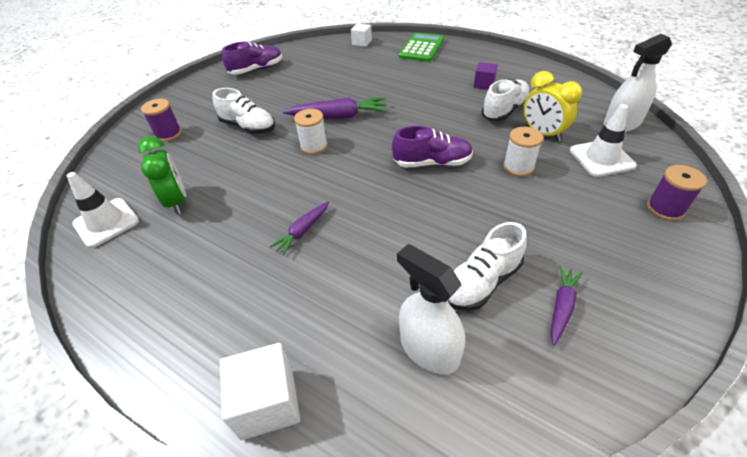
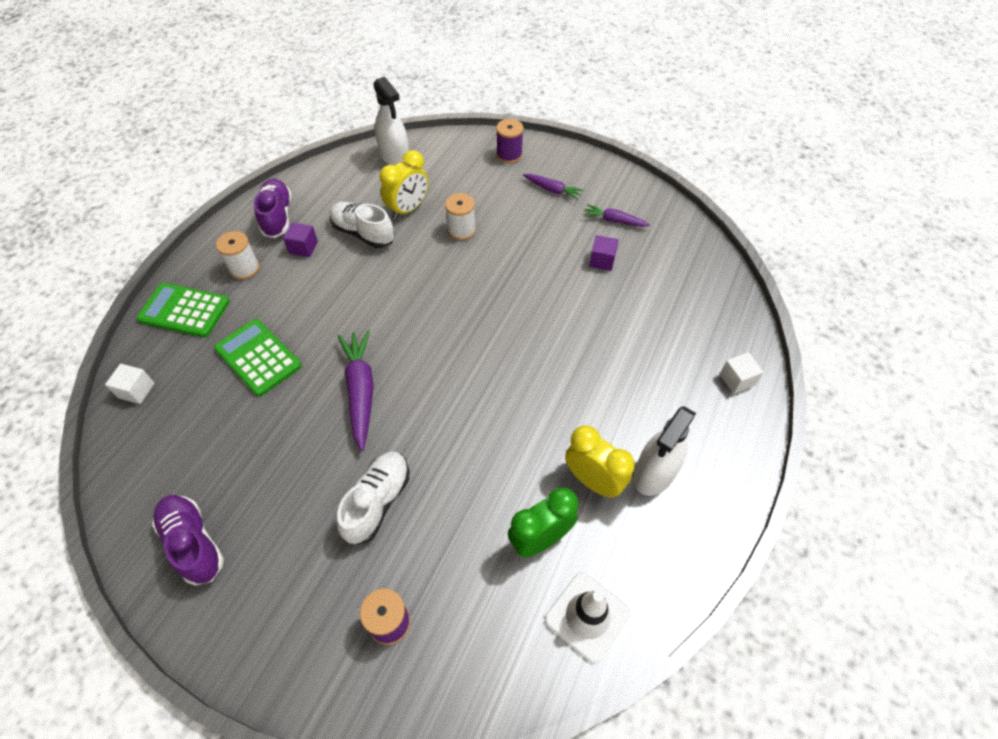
camera: 100 degrees left, 10 degrees up
(206, 238) = (593, 481): none -> yellow clock
(267, 402) = (737, 380): white cube -> white cube, size x0.61
(303, 231) = (568, 391): purple carrot -> purple carrot (552, 190)
(314, 146) = (425, 408): white spool -> white spool (244, 268)
(378, 76) = (258, 357): none -> green calculator
(429, 349) = (667, 290): white spray bottle -> white spray bottle (654, 473)
(432, 163) = (456, 293): purple shoe -> purple shoe (277, 217)
(482, 282) = (602, 261): white shoe -> purple cube
(601, 158) = (447, 177): white traffic cone -> none

